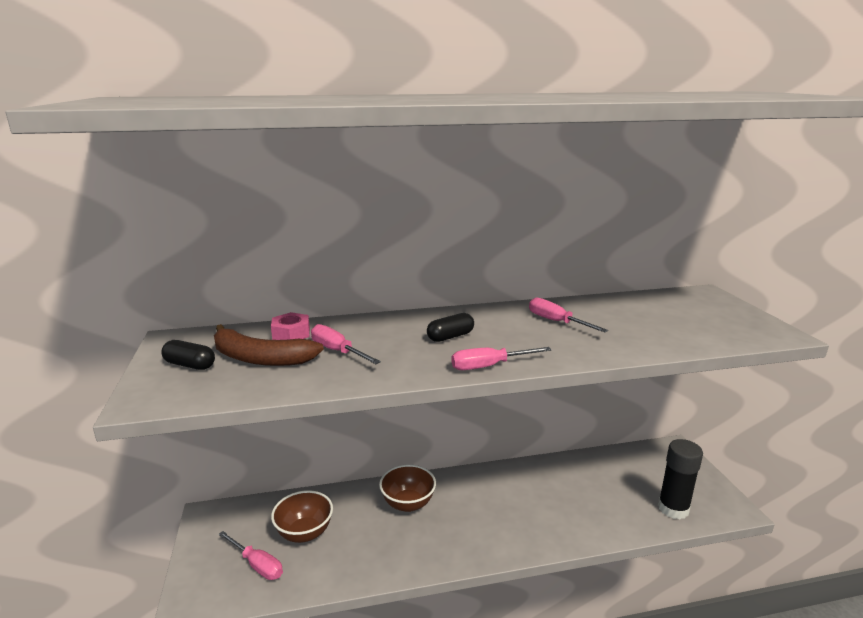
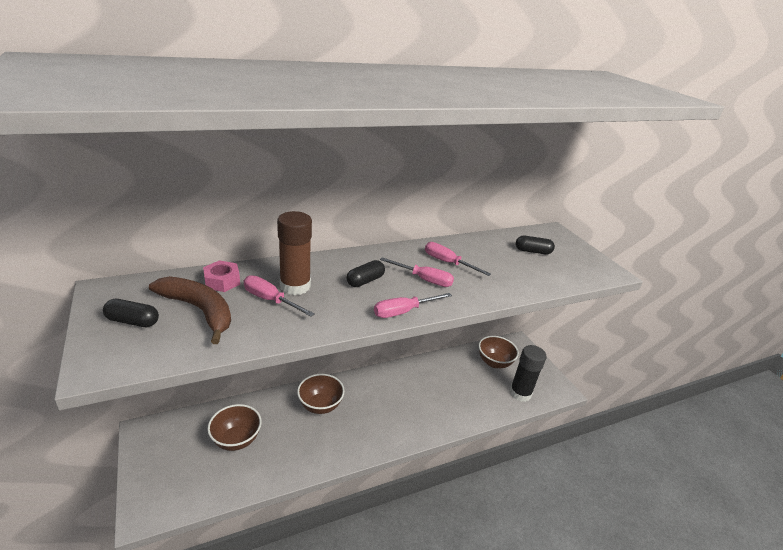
camera: 15 degrees left, 10 degrees up
(257, 565) = (199, 473): pink screwdriver -> pink screwdriver (424, 279)
(259, 358) = (199, 310): brown banana -> brown banana turned 150 degrees counterclockwise
(368, 339) = (295, 286): none -> brown glue stick
(639, 469) = (494, 362): none -> brown bowl
(672, 312) = (533, 251): none -> black capsule

